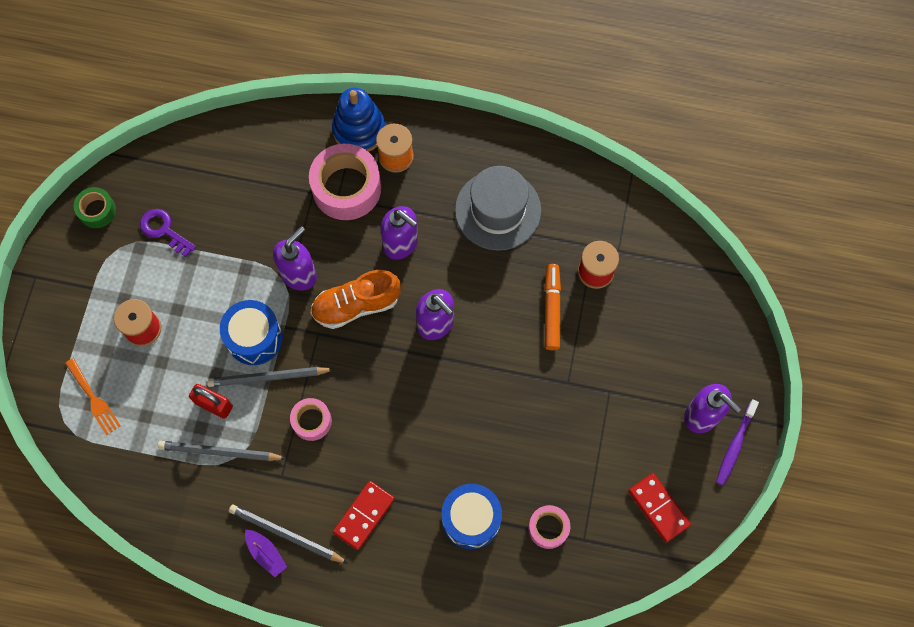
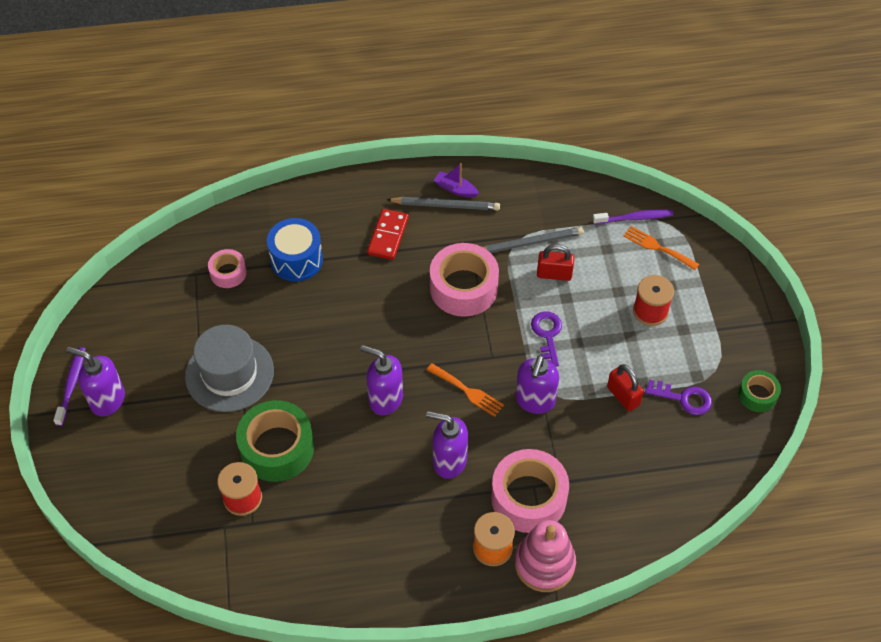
camera: 160 degrees right, 15 degrees down
(96, 444) = (634, 218): none -> purple toothbrush
(217, 251) = (623, 396): none -> red padlock
(254, 338) = (547, 335): blue drum -> purple key
(268, 377) = (518, 308): grey pencil -> none
(311, 421) = (463, 288): pink tape -> pink tape, size x1.86
(356, 305) = (468, 391): orange shoe -> orange fork
(359, 130) = (544, 564): blue stacking toy -> pink stacking toy
(498, 210) = (363, 527): grey hat -> grey hat (229, 373)
(552, 309) = (277, 448): orange marker -> green tape
(658, 508) = (134, 315): red domino -> none

